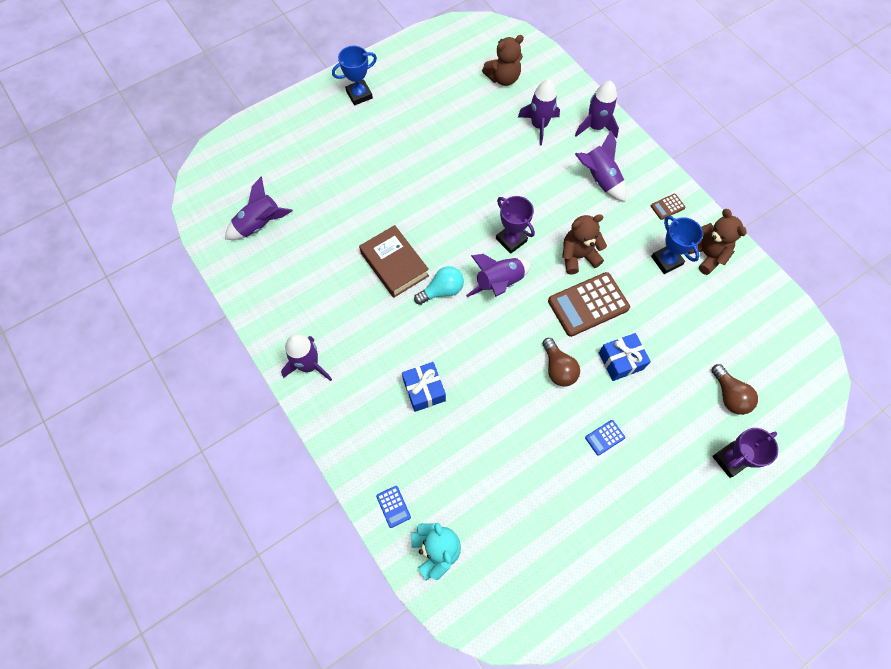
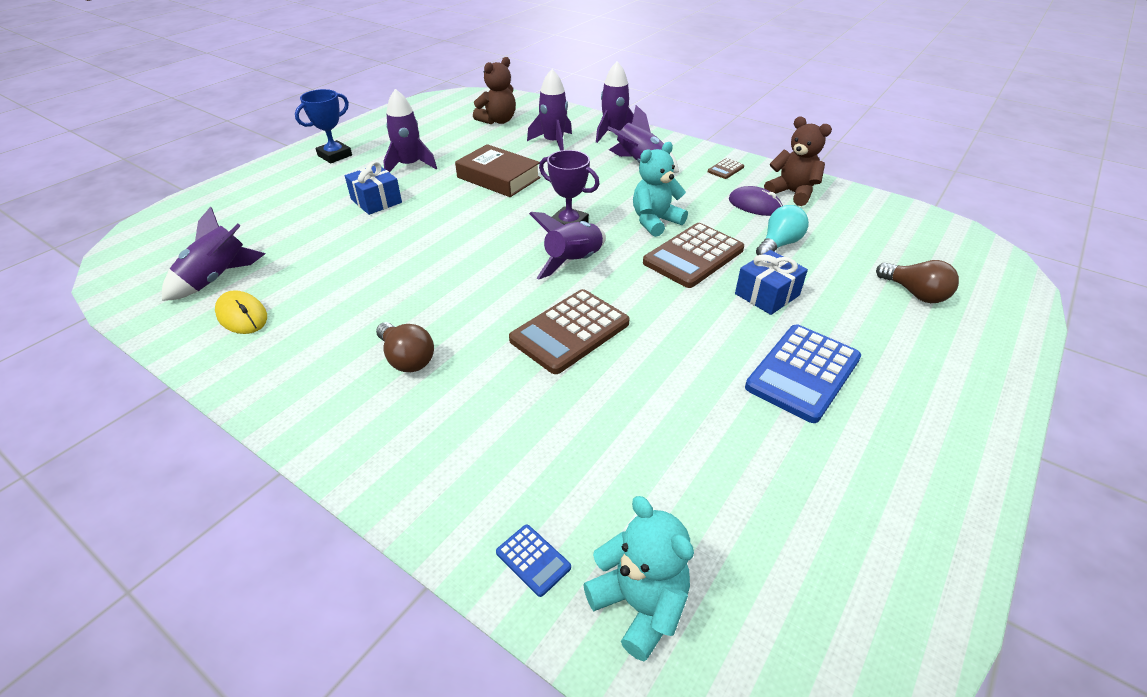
camera: 20 degrees left, 25 degrees down
(271, 267) = (242, 315): none -> yellow mouse
(309, 365) = (324, 408): purple rocket -> purple rocket (409, 165)
(394, 264) = (426, 275): brown book -> brown book (498, 177)
(424, 390) = (521, 390): blue gift -> blue gift (376, 201)
(442, 291) = (502, 284): turquoise light bulb -> turquoise light bulb (779, 244)
(471, 351) = (570, 332): none -> brown calculator
(558, 368) = (695, 320): brown light bulb -> brown light bulb (407, 359)
(578, 256) = (655, 221): brown teddy bear -> turquoise teddy bear
(604, 437) = (803, 373): blue calculator -> blue calculator, size x2.22
(666, 260) = (755, 205): blue trophy -> purple mouse
(730, 460) = (971, 352): purple trophy -> none

